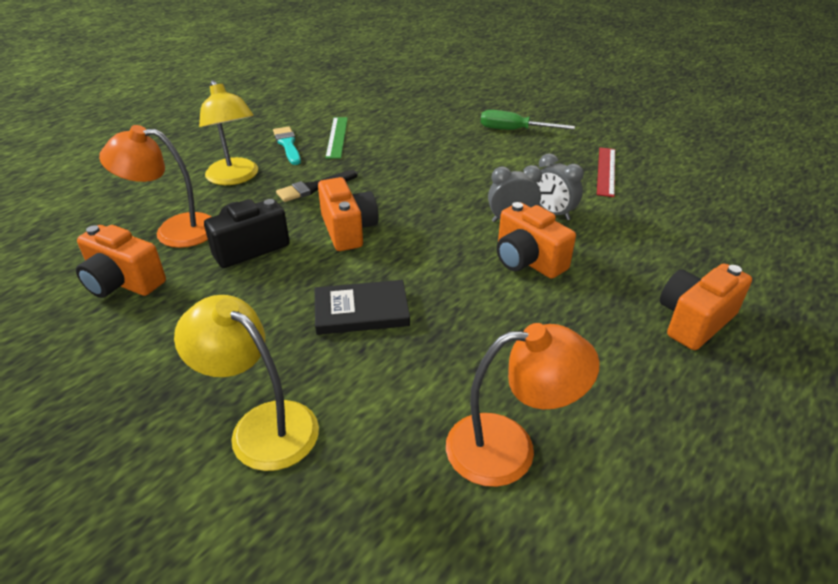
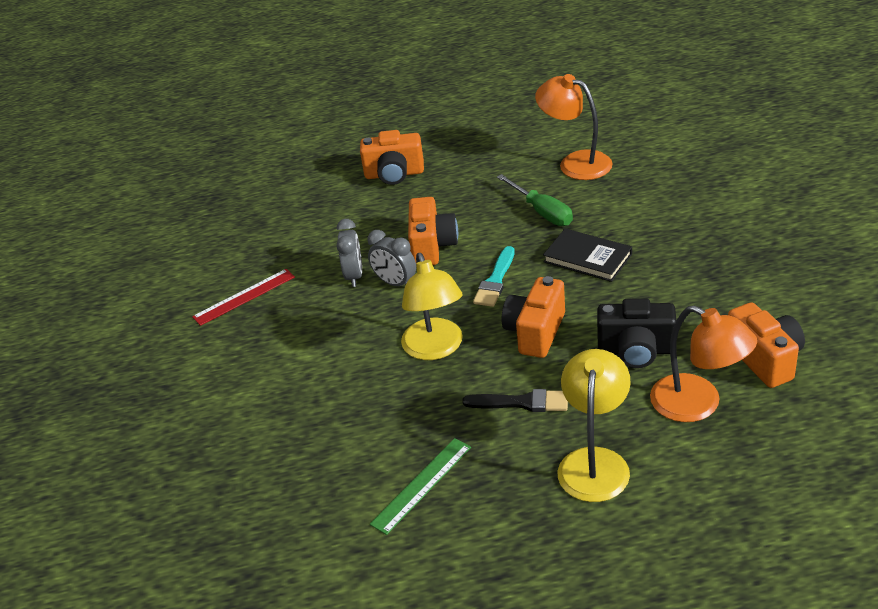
camera: 135 degrees left, 0 degrees up
(261, 425) = (700, 217): yellow lamp -> yellow lamp (435, 349)
(287, 145) = (492, 500): turquoise brush -> turquoise brush (495, 280)
(514, 130) = (228, 392): green screwdriver -> green screwdriver (542, 212)

